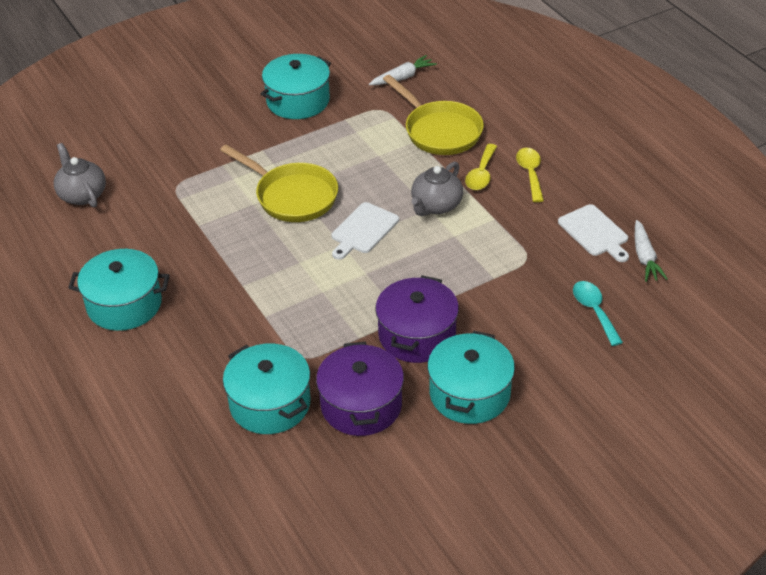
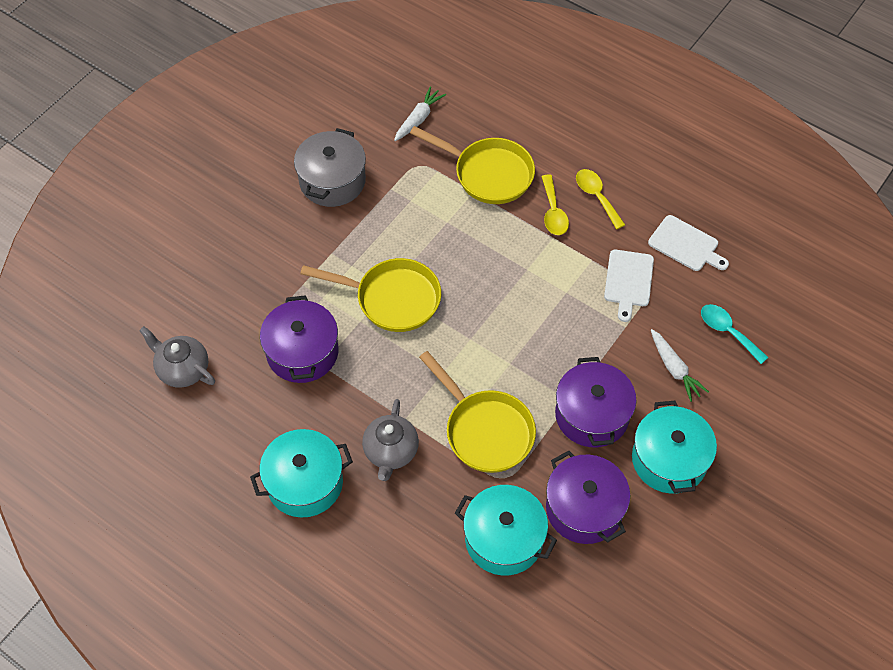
camera: 25 degrees left, 15 degrees up
(188, 211) = (302, 352): none -> purple pot
(298, 101) = (332, 181): turquoise pot -> grey pot
(309, 316) = (485, 430): none -> yellow pan
(363, 230) = (481, 315): white cutting board -> white cutting board (628, 281)
(436, 205) = (531, 263): grey teapot -> grey teapot (391, 451)
(645, 257) = (741, 258): white carrot -> white carrot (674, 369)

